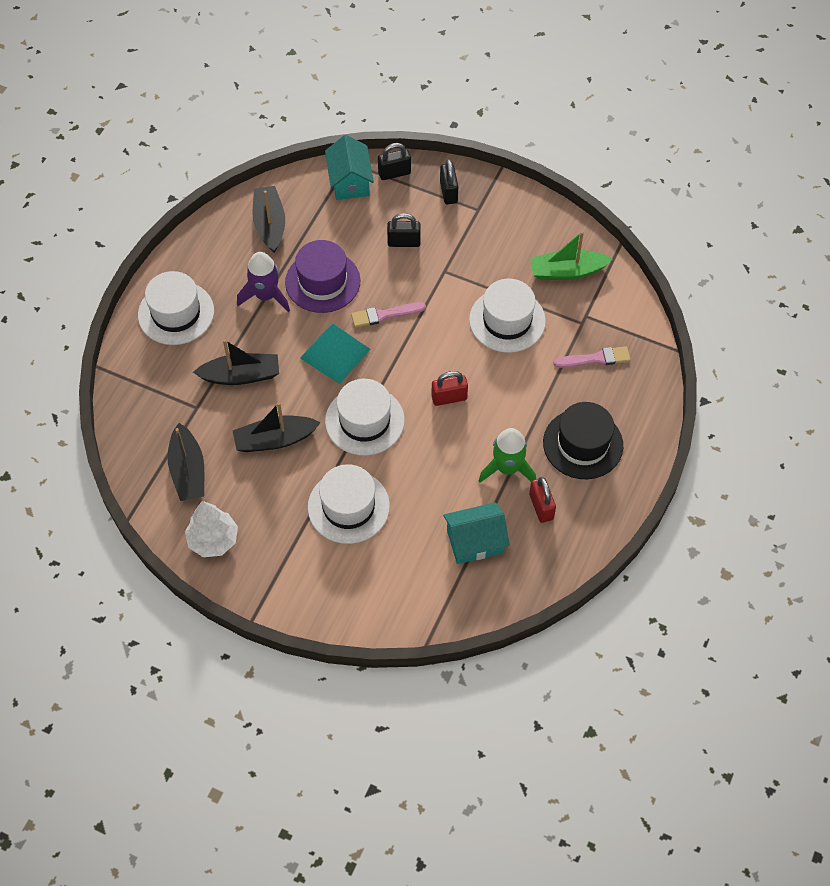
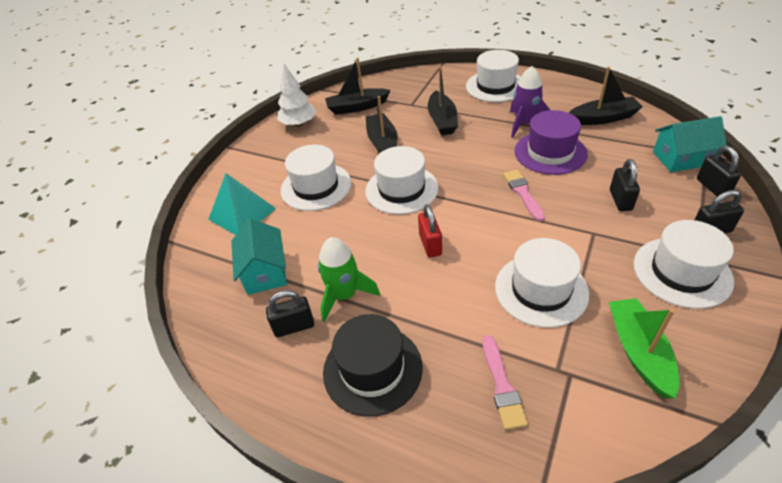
camera: 95 degrees right, 15 degrees down
(335, 353) = (472, 166): turquoise pyramid -> turquoise pyramid (242, 213)
(493, 224) = (682, 272): none -> white hat
(541, 507) = (294, 326): red padlock -> black padlock

